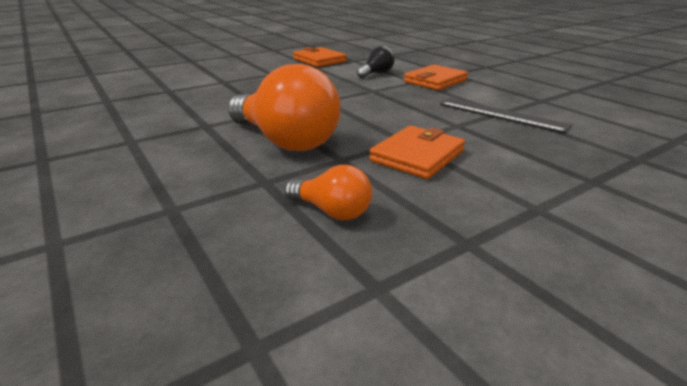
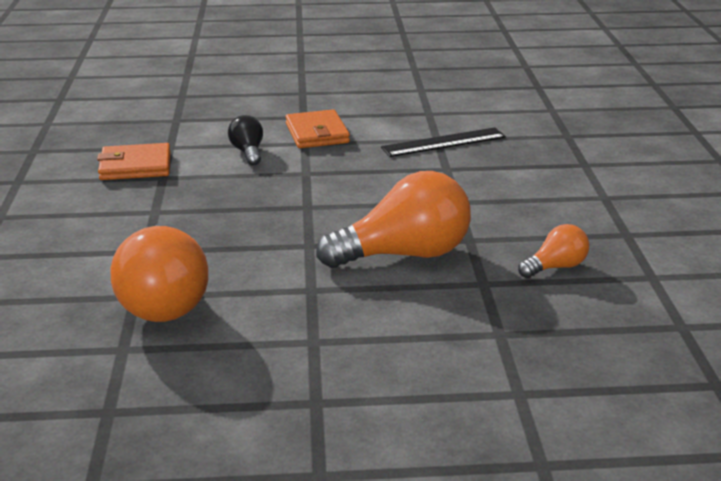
camera: 60 degrees left, 0 degrees up
(168, 96) = (163, 299): none -> orange light bulb
(417, 156) = (492, 207): orange wallet -> none

